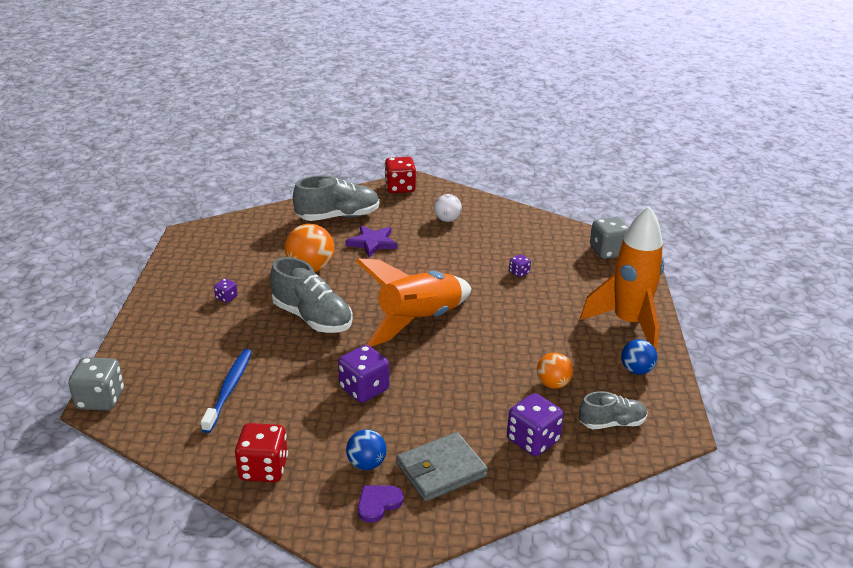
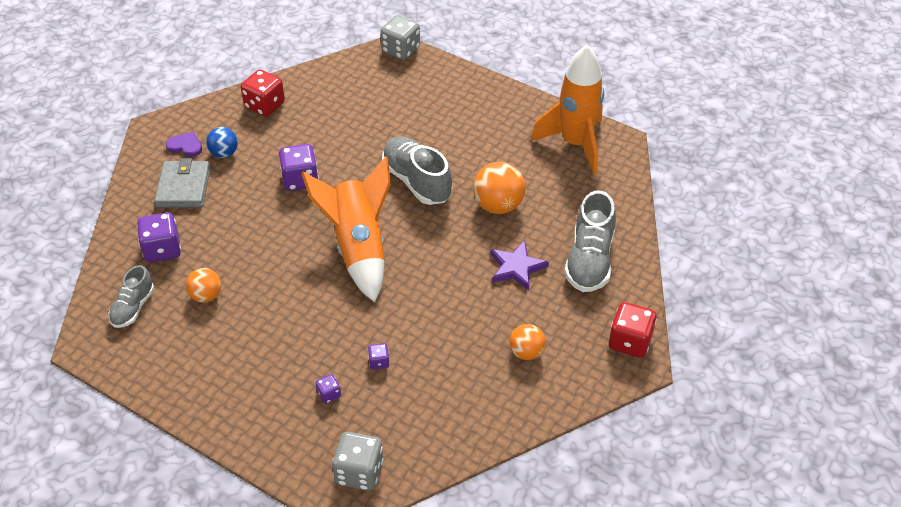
camera: 120 degrees right, 15 degrees up
(226, 297) = (487, 139): purple dice -> purple dice (329, 394)
(229, 389) = (361, 111): blue toothbrush -> none
(312, 318) = (417, 181): grey shoe -> grey shoe turned 75 degrees clockwise
(378, 503) = (185, 146): purple heart -> purple heart turned 60 degrees counterclockwise
(447, 220) = (526, 352): white ball -> orange ball
(628, 323) = (231, 403): orange rocket -> orange rocket (575, 144)
(636, 370) = (170, 365): blue ball -> none

